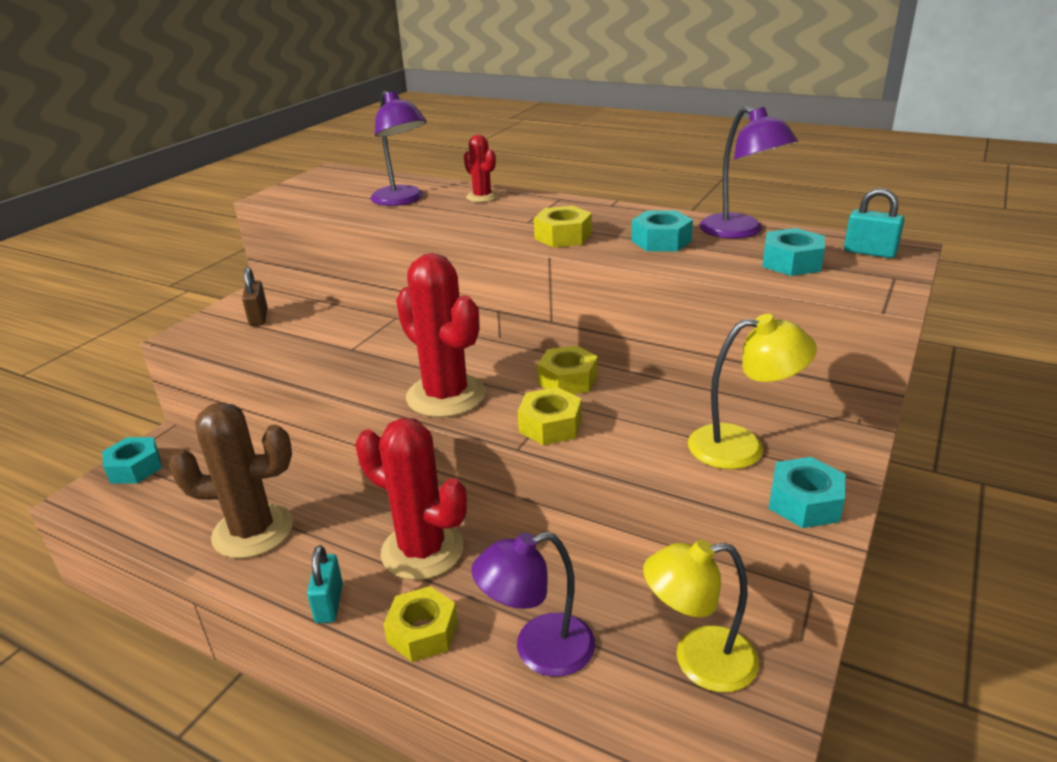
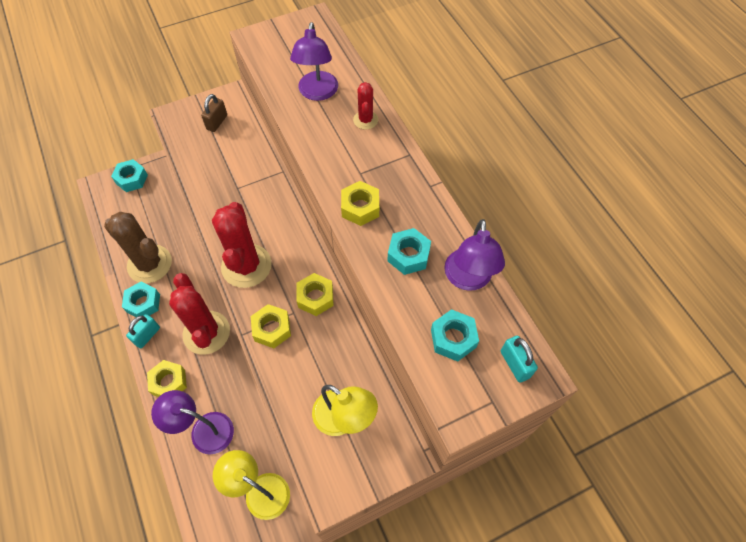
camera: 35 degrees right, 30 degrees up
(804, 502) = (327, 480): turquoise nut -> turquoise nut (143, 303)

